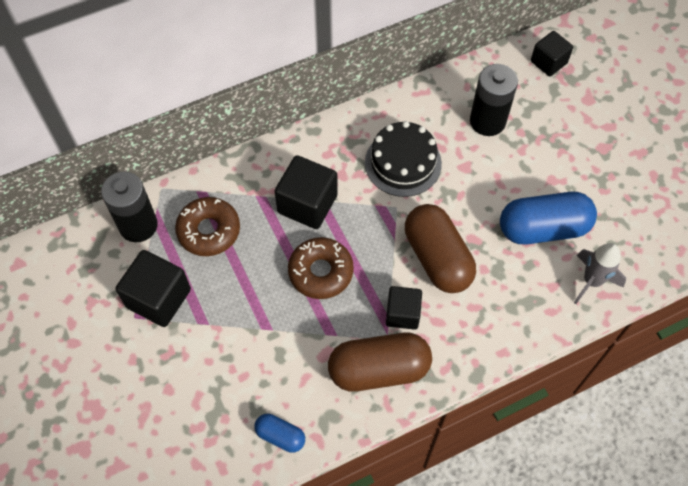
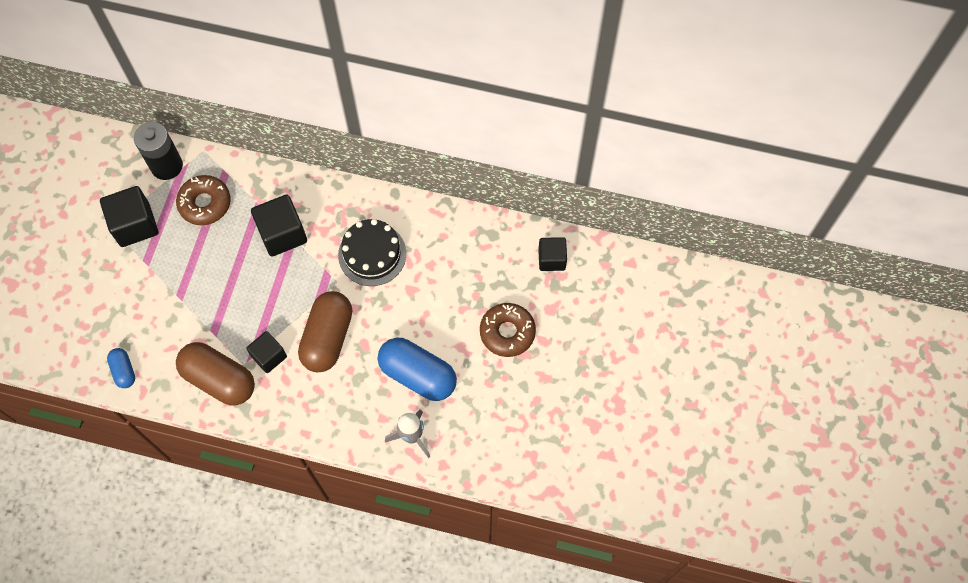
camera: 40 degrees right, 5 degrees up
(320, 272) = (246, 287): brown donut -> brown donut (507, 332)
(487, 121) = (460, 269): black battery -> none

